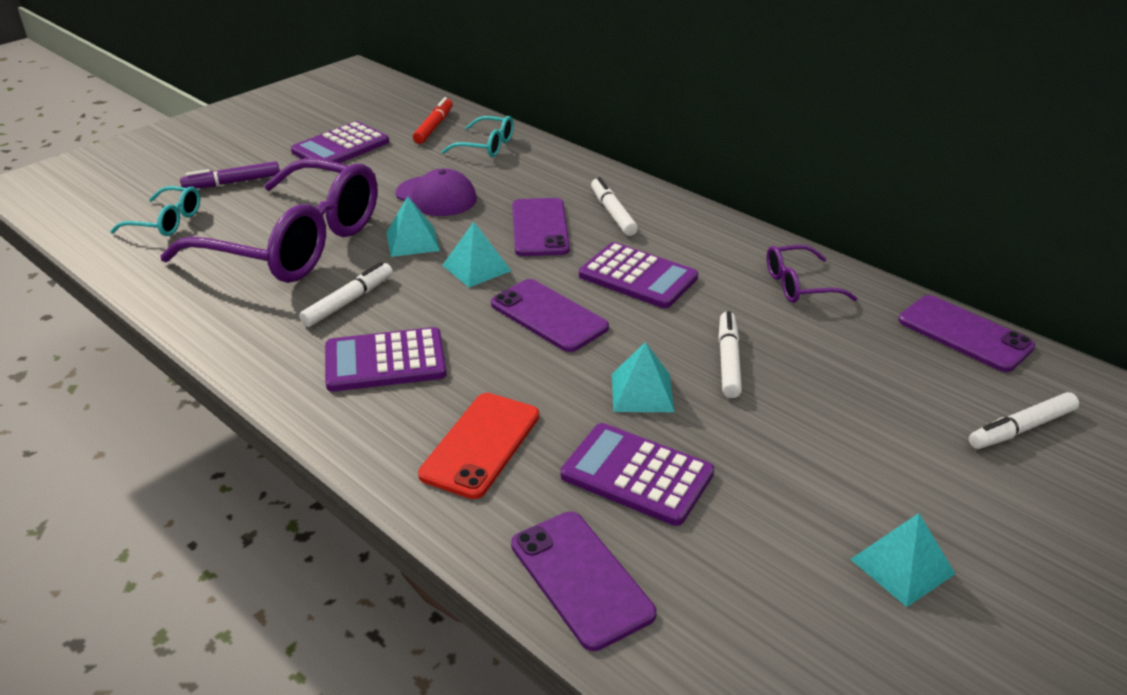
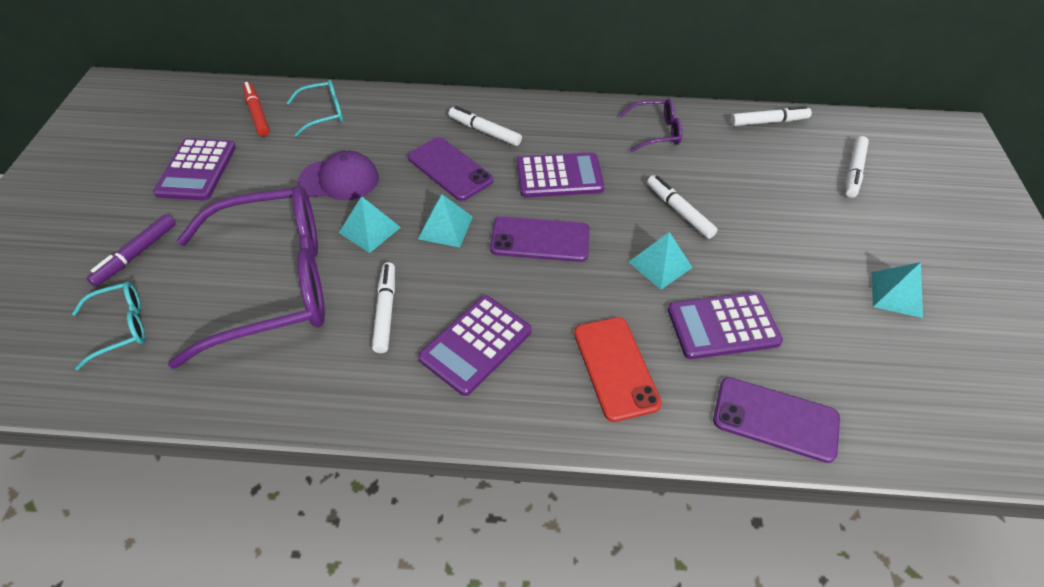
camera: 40 degrees left, 15 degrees up
(799, 285) = (655, 132): purple glasses -> purple glasses turned 135 degrees counterclockwise
(964, 334) = (768, 122): purple phone -> white marker

